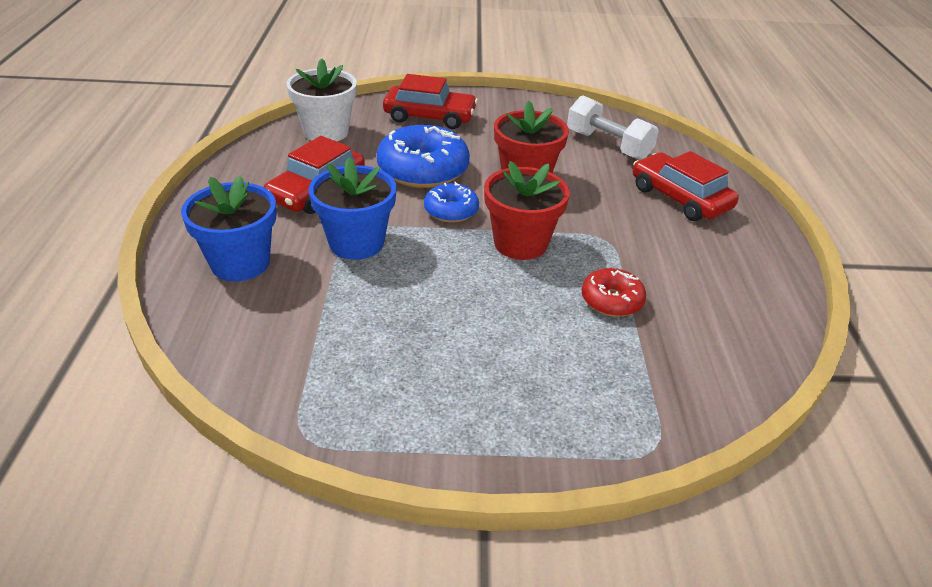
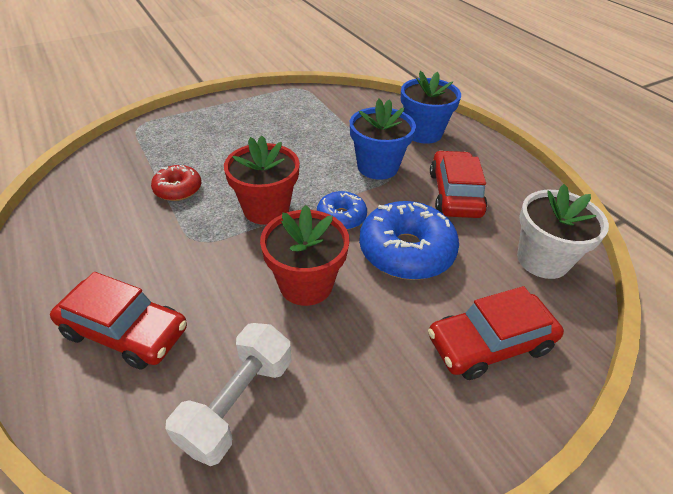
camera: 150 degrees right, 5 degrees up
(608, 145) = (238, 403): white dumbbell -> white dumbbell turned 75 degrees counterclockwise

